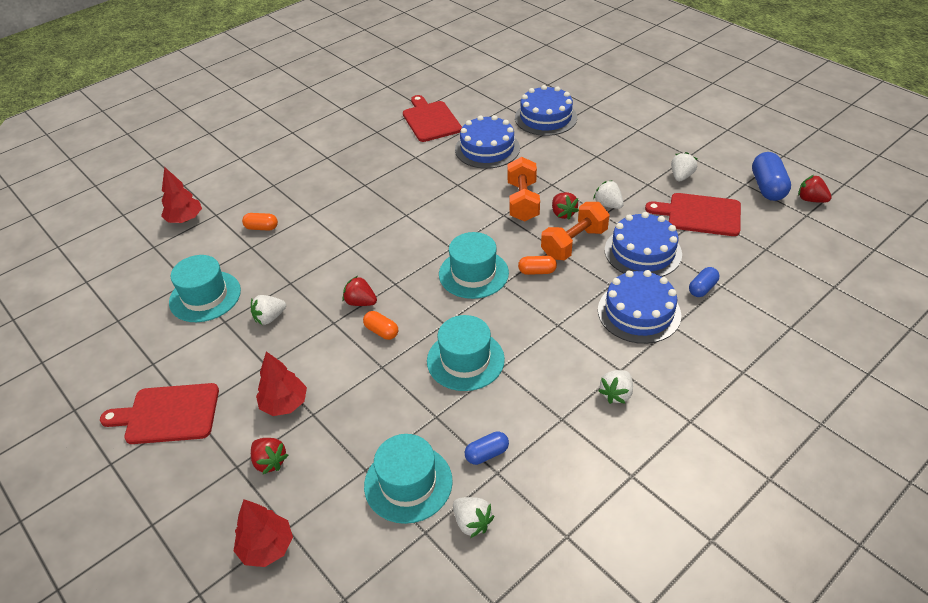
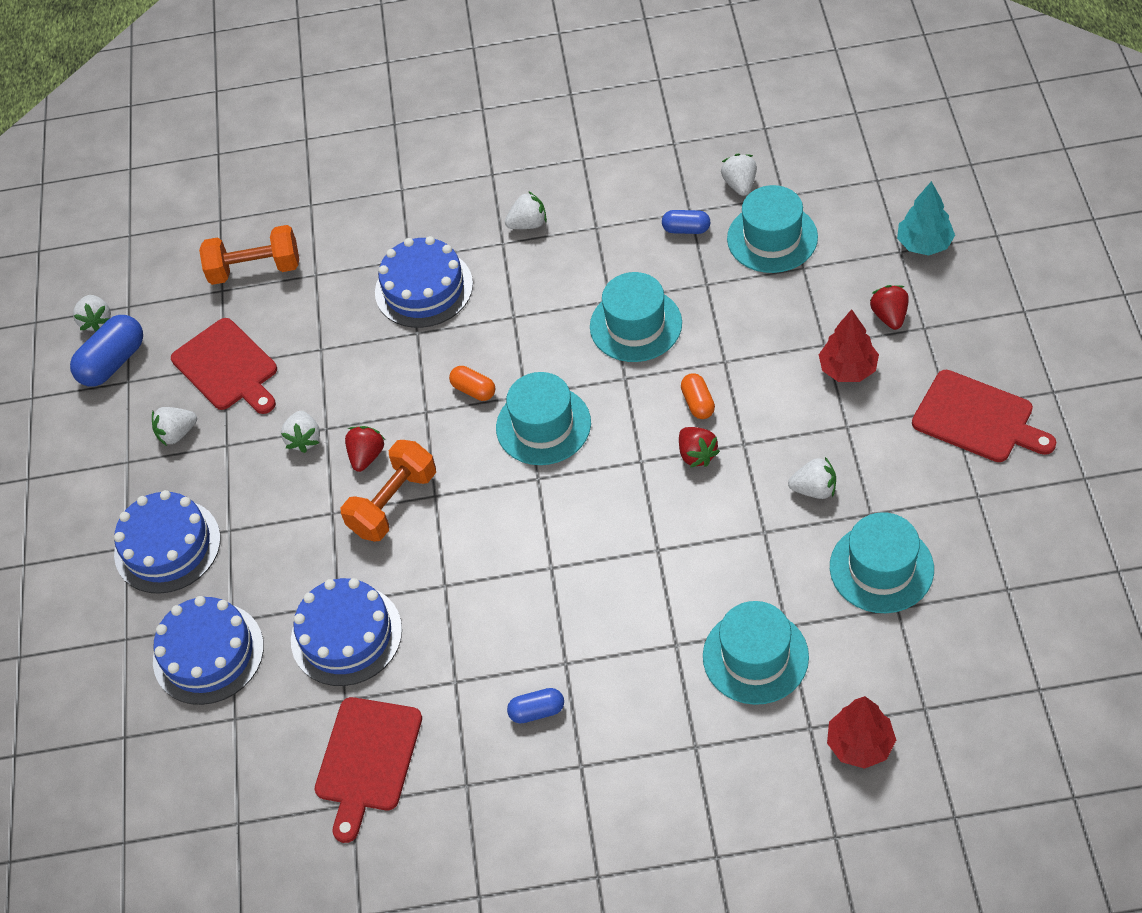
camera: 140 degrees left, 10 degrees up
(261, 228) = (755, 656): orange capsule -> turquoise hat
(267, 547) = (924, 244): red tree -> turquoise tree
(574, 243) = (399, 405): orange dumbbell -> orange dumbbell (255, 269)
(643, 252) = (341, 354): blue cake -> blue cake (167, 546)
(702, 288) = (336, 281): blue capsule -> blue capsule (537, 711)
(811, 200) = (96, 321): red strawberry -> white strawberry

